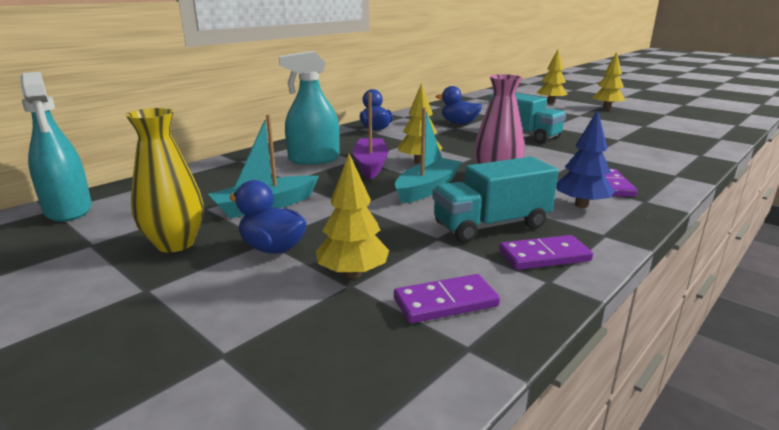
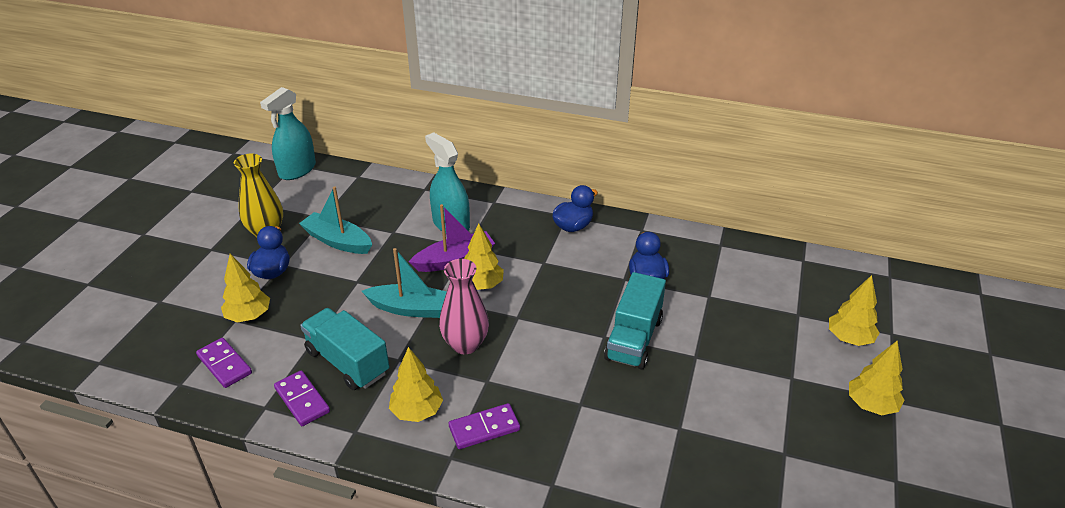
camera: 65 degrees right, 15 degrees up
(581, 205) = (417, 411): blue tree -> yellow tree

